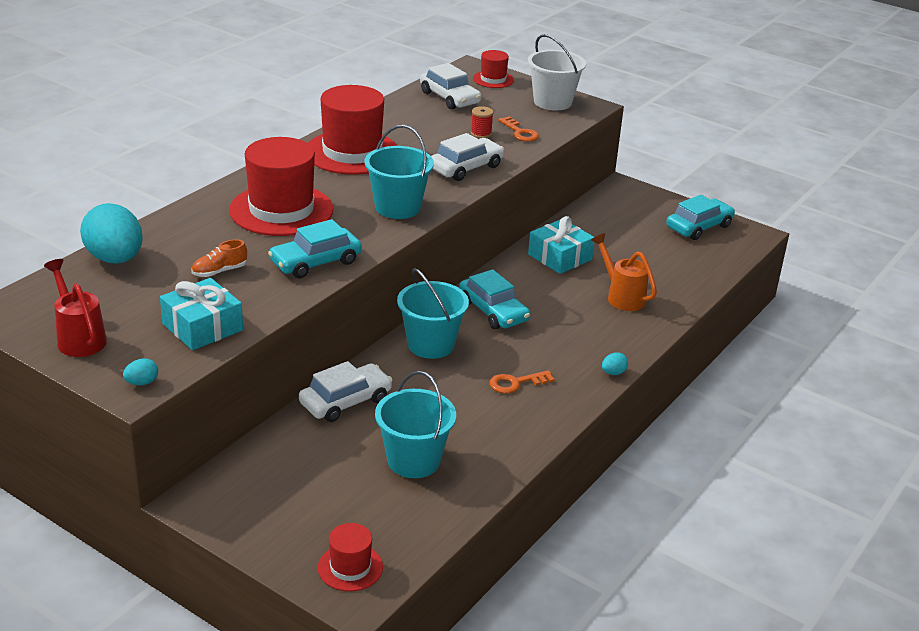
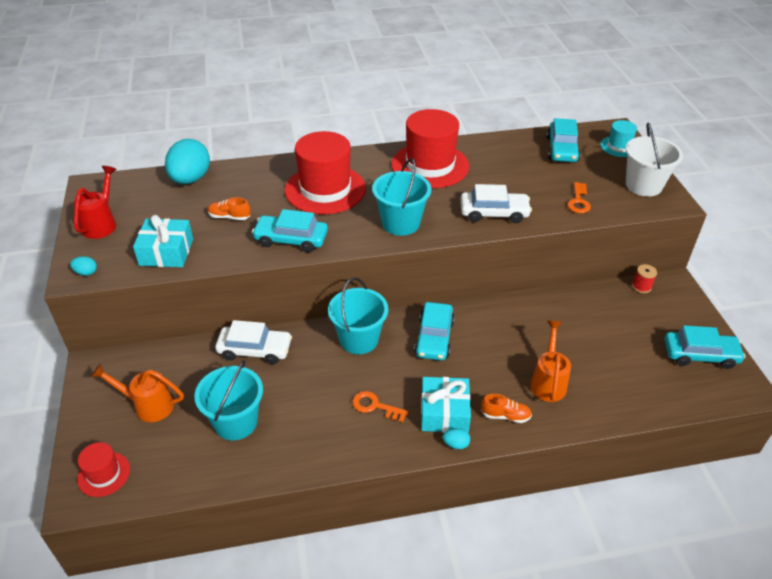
camera: 45 degrees right, 10 degrees up
(307, 497) = (147, 405): none -> orange watering can
(449, 98) = (561, 149): white car -> turquoise car
(481, 133) = (545, 189): red spool -> red spool (641, 287)
(493, 79) = (619, 146): red hat -> turquoise hat
(559, 257) = (541, 320): turquoise gift -> turquoise gift (444, 412)
(622, 335) = (505, 415): none -> orange shoe

